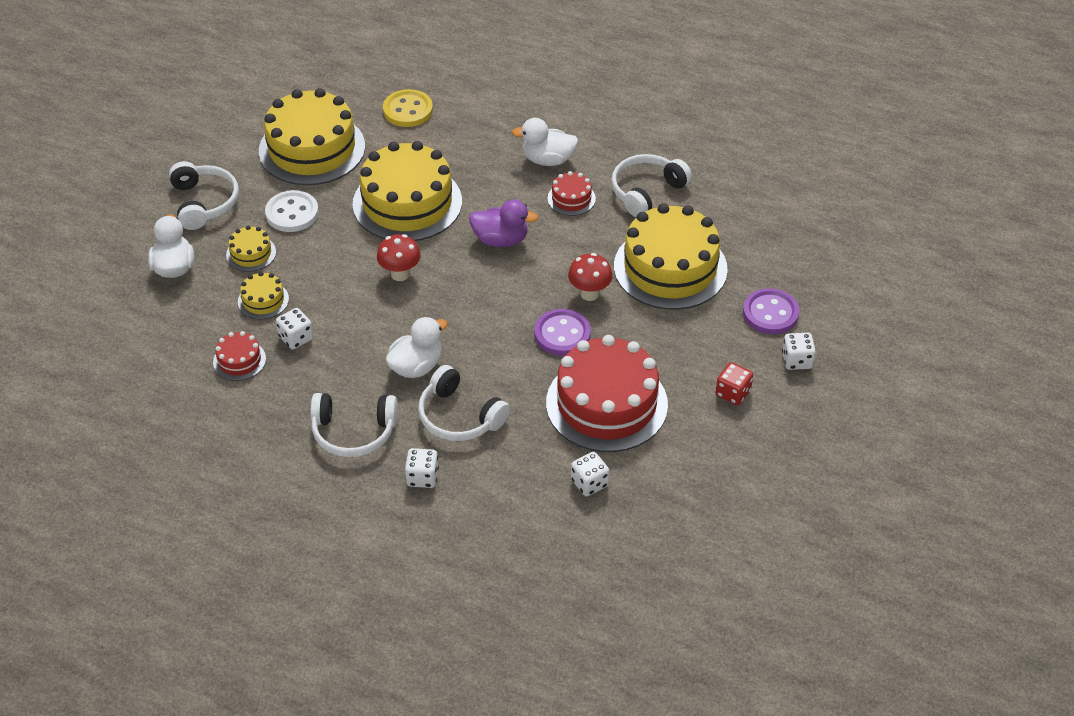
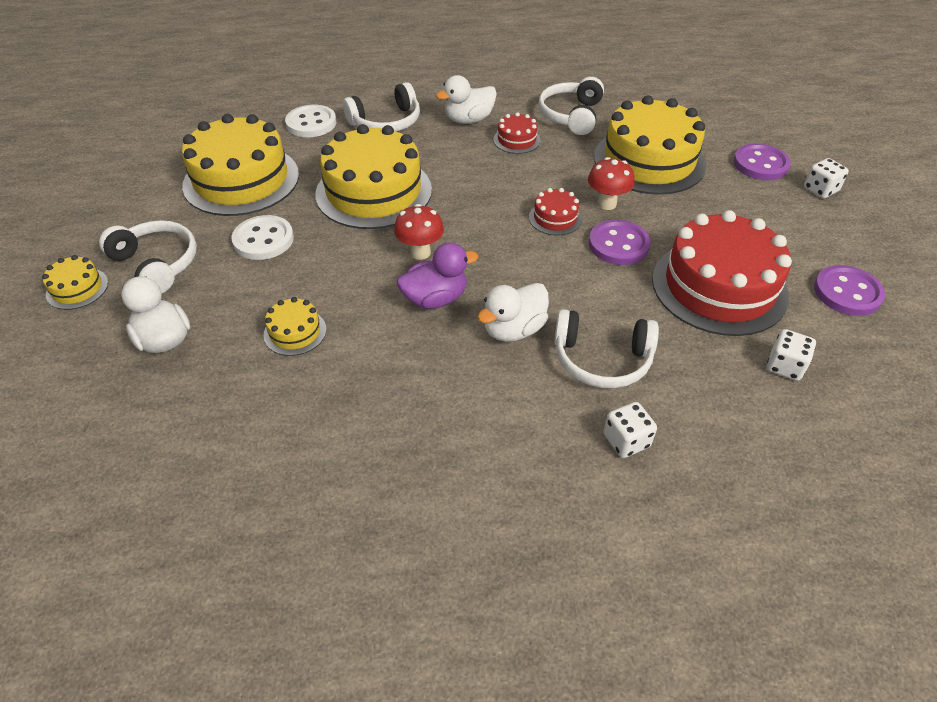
camera: 30 degrees left, 0 degrees up
(239, 360) = (315, 407): red cake -> red cake (555, 218)
(251, 253) = (246, 292): yellow cake -> yellow cake (77, 288)
(296, 338) = (362, 355): white dice -> none
(353, 432) = (509, 427): white headphones -> white headphones (386, 122)
(408, 110) = (311, 123): yellow button -> white button
(416, 366) = (513, 330): white duck -> white duck turned 150 degrees counterclockwise
(501, 240) = (487, 190): purple duck -> purple duck (435, 299)
(707, 454) = (847, 292): none -> purple button
(733, 393) = (805, 234): red dice -> none

